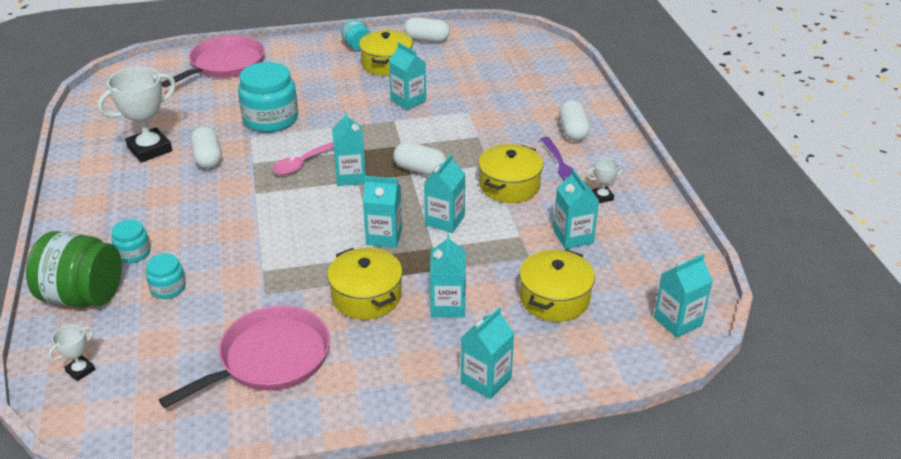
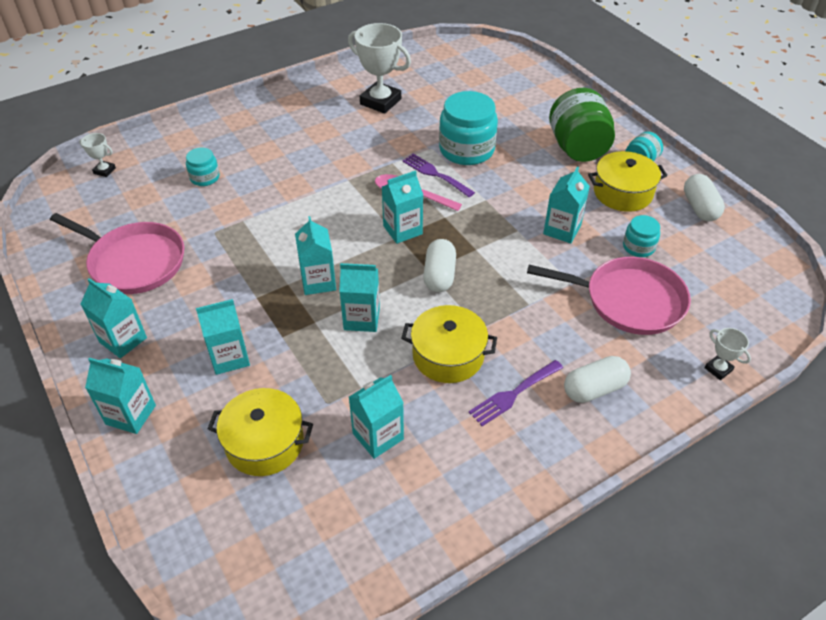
camera: 70 degrees right, 10 degrees up
(83, 296) = (184, 141): green jar -> green jar (577, 148)
(133, 253) = (241, 145): turquoise jar -> turquoise jar (638, 247)
(208, 158) = (385, 136): white capsule -> none
(225, 64) = (538, 92): pink pan -> pink pan (629, 300)
(290, 143) = (435, 174): none -> purple fork
(366, 296) = (227, 296): yellow pot -> none
(602, 197) = (469, 449): white trophy -> white trophy (718, 369)
(677, 321) = (257, 575): turquoise carton -> turquoise carton (123, 340)

